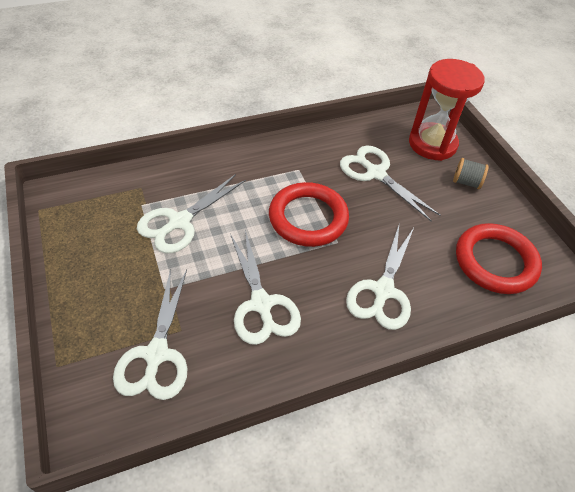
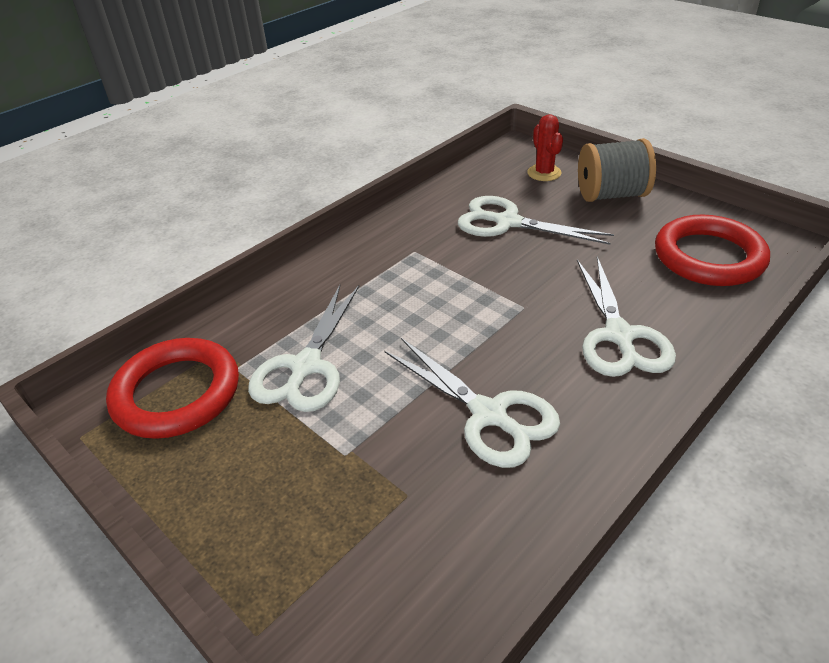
camera: 20 degrees left, 10 degrees down
(156, 354) = (397, 542): white scissors -> none
(308, 218) = (468, 296): red ring -> red ring (177, 393)
(432, 144) = (544, 173): red hourglass -> red cactus
(466, 182) = (611, 195): grey spool -> grey spool, size x1.74

